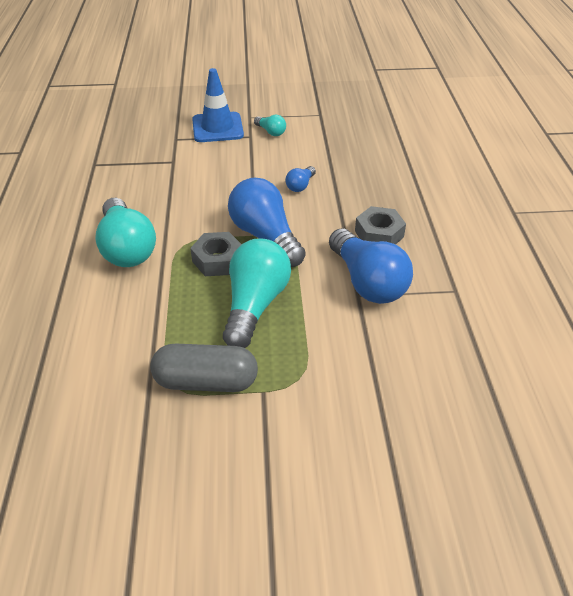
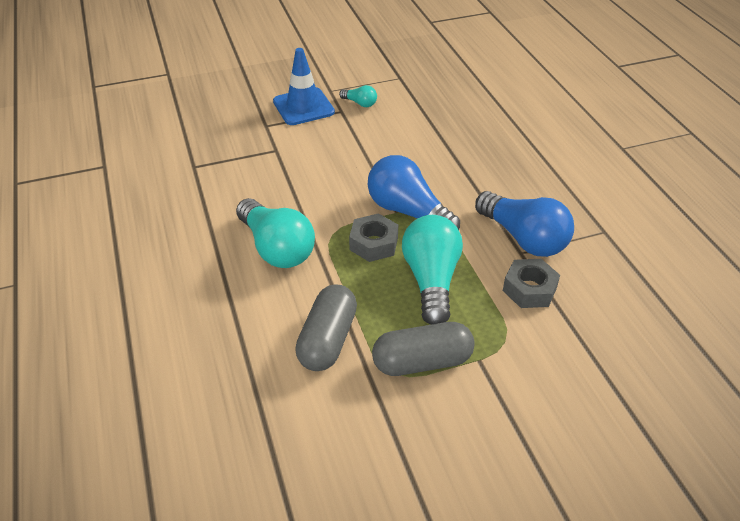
camera: 15 degrees left, 0 degrees up
(128, 341) = (327, 340): none -> grey capsule
(300, 186) = (416, 154): blue light bulb -> none
(379, 234) = (512, 190): grey nut -> grey nut (529, 289)

